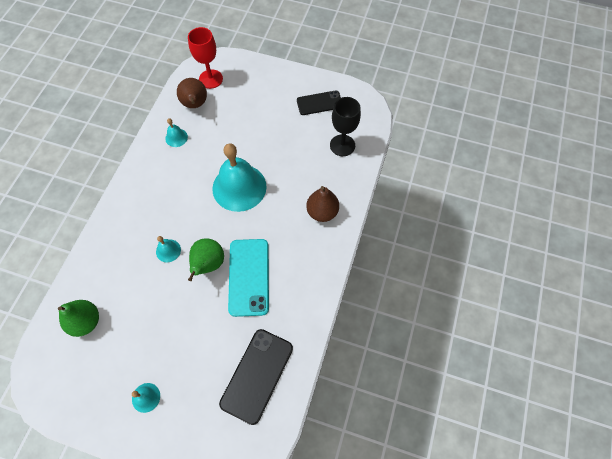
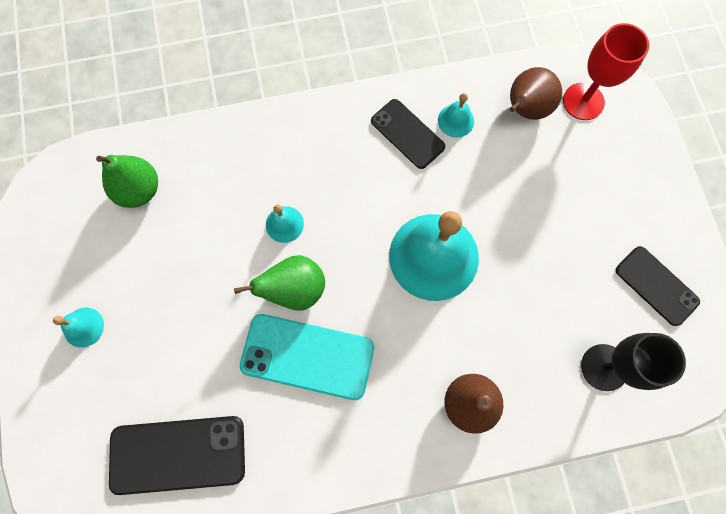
camera: 60 degrees right, 10 degrees up
(165, 163) = (407, 134): none -> black phone
(249, 277) = (307, 356): turquoise phone -> turquoise phone turned 45 degrees clockwise

